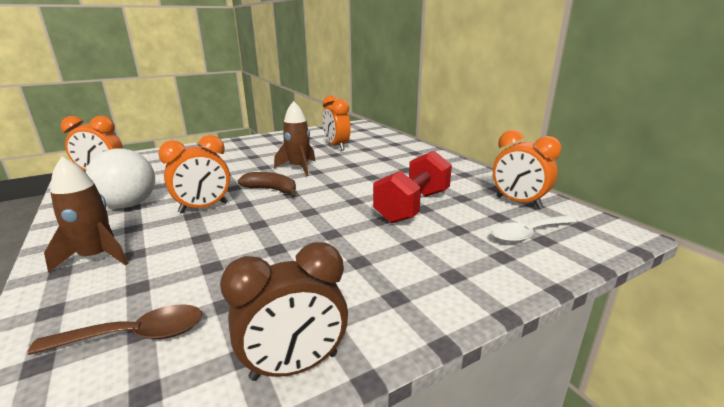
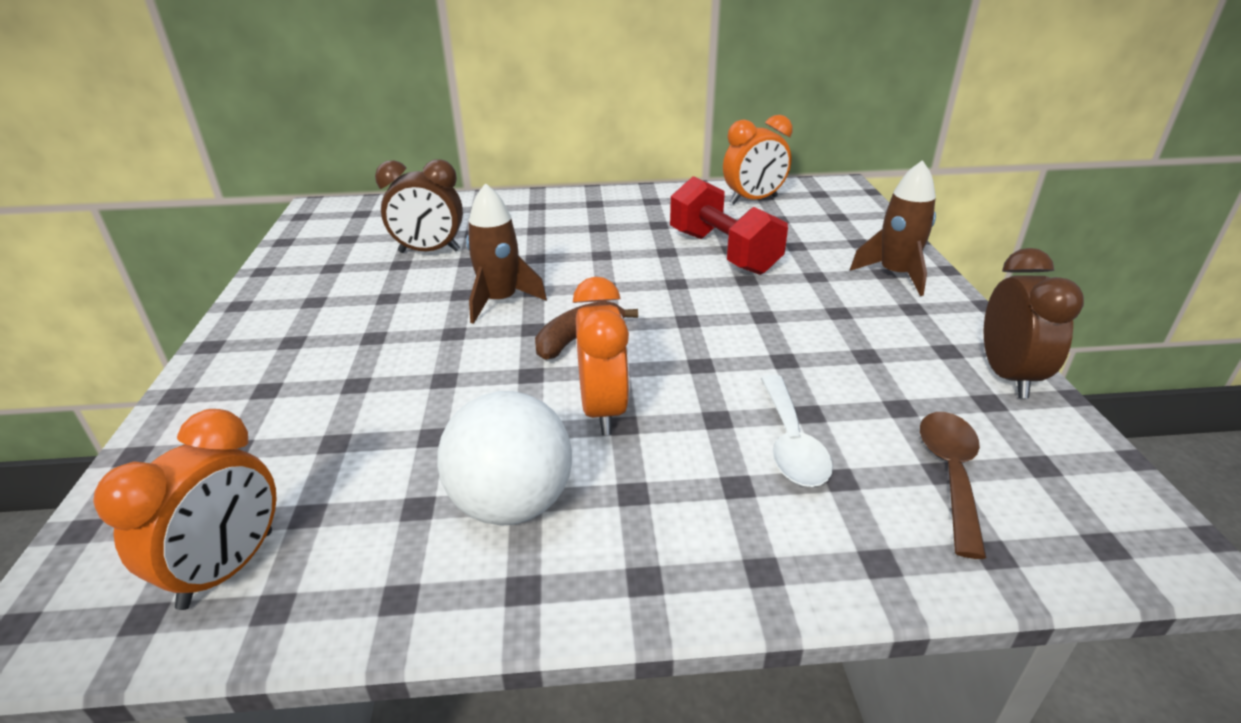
camera: 65 degrees left, 10 degrees up
(97, 257) = (730, 528): brown rocket -> brown rocket (895, 274)
(336, 146) = (429, 251): orange clock -> brown clock
(528, 234) = (824, 218): white spoon -> white spoon (791, 443)

